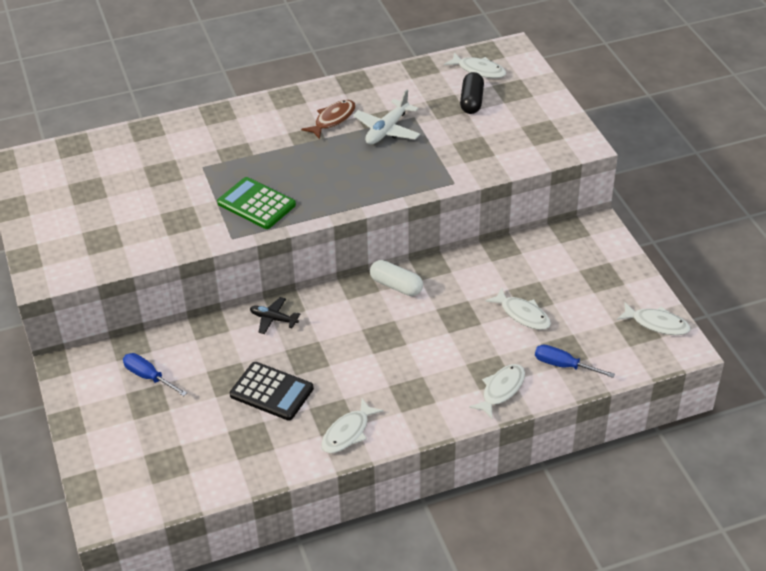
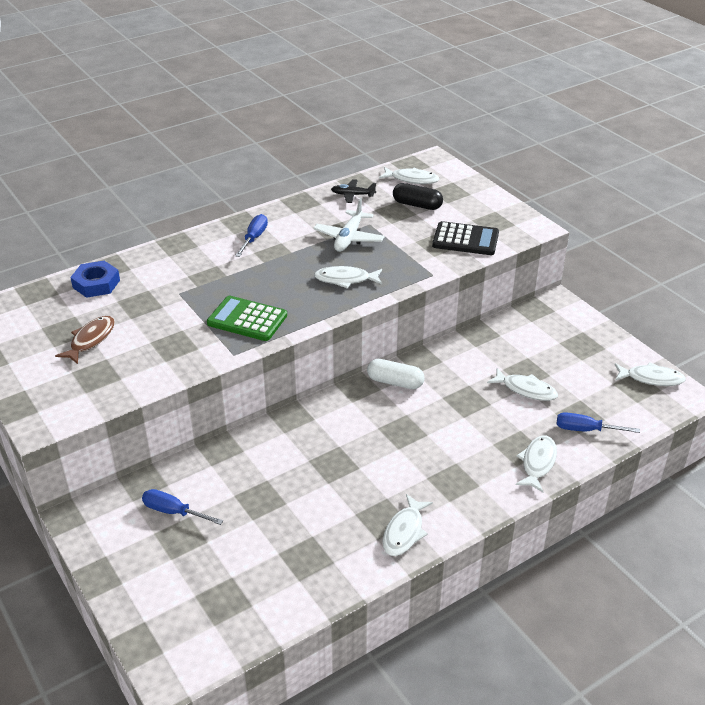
camera: 15 degrees left, 5 degrees down
(129, 145) = (96, 284): none -> blue nut
(271, 392) = (310, 504): black calculator -> black calculator (465, 239)
(273, 319) = (285, 432): black plane -> black plane (352, 195)
(293, 117) = (254, 238): none -> blue screwdriver
(333, 119) = (293, 236): brown fish -> brown fish (90, 340)
(366, 175) = (345, 279): none -> white fish
(471, 101) = (417, 205): black capsule -> black capsule turned 60 degrees counterclockwise

